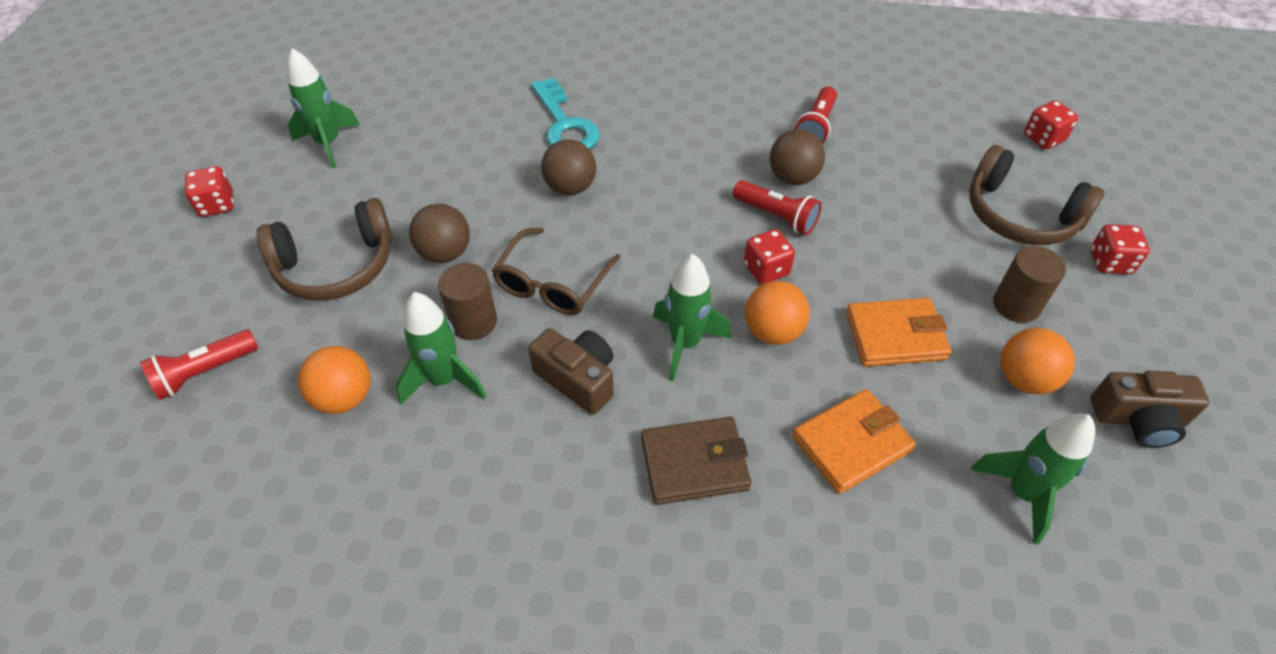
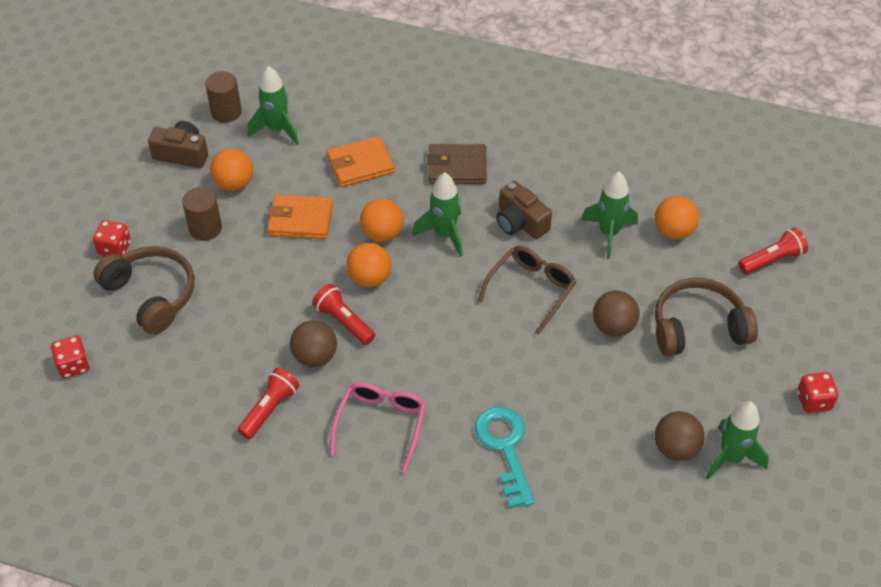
camera: 170 degrees left, 0 degrees up
(473, 322) = (590, 269): brown cylinder -> brown cylinder (226, 112)
(570, 188) = (508, 374): brown ball -> brown ball (676, 448)
(696, 128) = (381, 424): none -> pink glasses
(766, 269) = (369, 278): red dice -> orange ball

